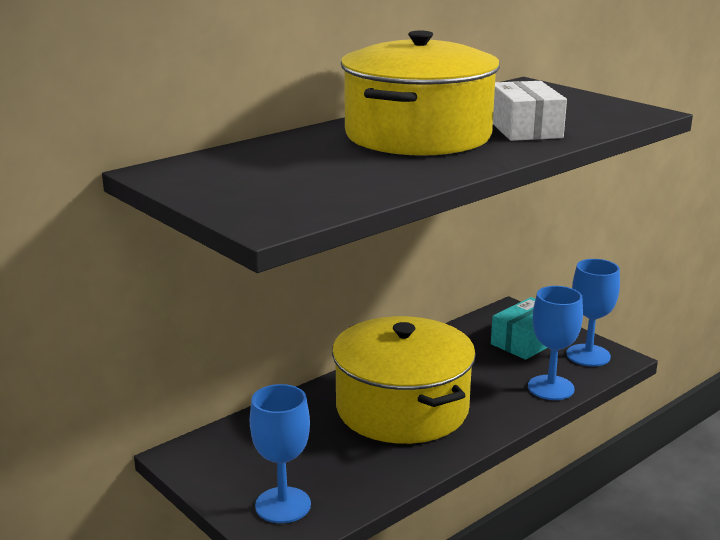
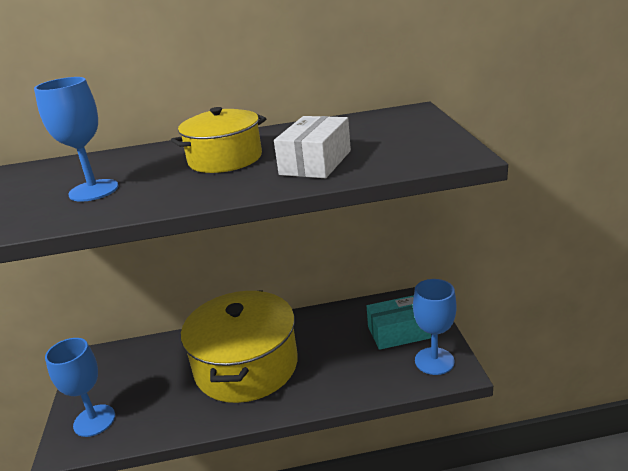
camera: 35 degrees right, 5 degrees up
(418, 135) = (225, 159): yellow pot -> yellow pot, size x0.60
(550, 388) = (369, 384): blue goblet -> blue goblet (94, 190)

